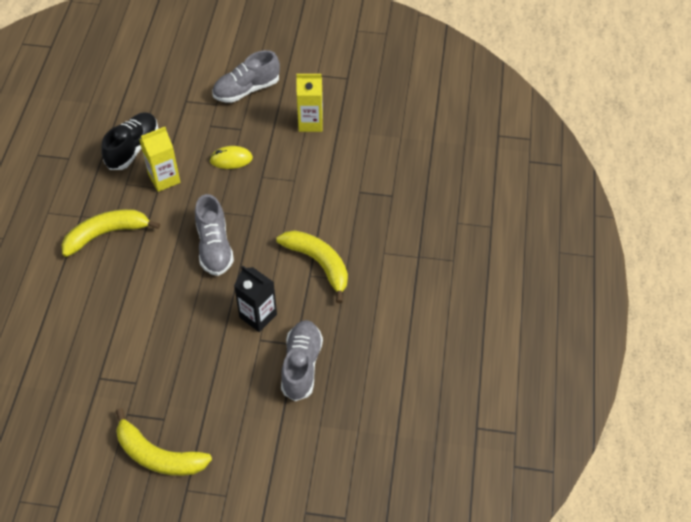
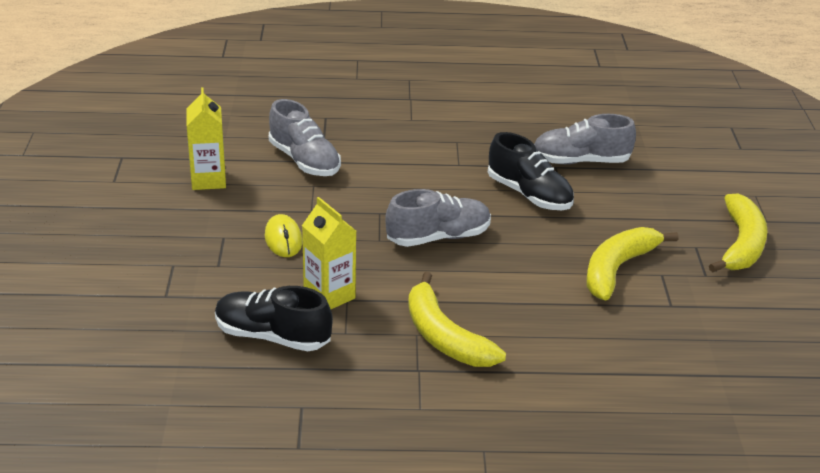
camera: 100 degrees left, 20 degrees down
(246, 90) = (142, 239): grey shoe -> grey shoe (304, 161)
(258, 316) = (529, 194): black carton -> black shoe
(319, 264) = (440, 159): yellow banana -> yellow banana (617, 269)

